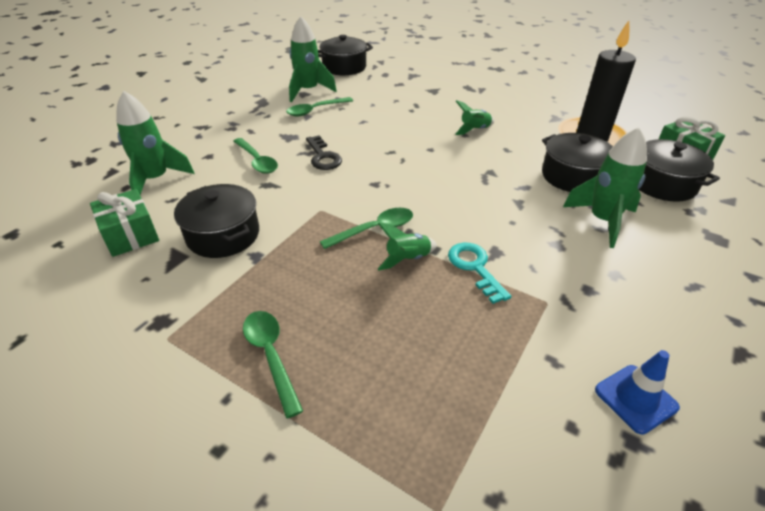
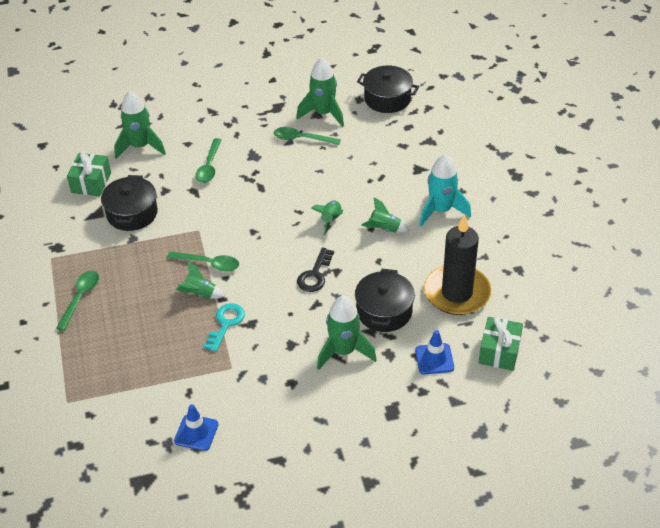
camera: 45 degrees right, 5 degrees up
(323, 157) = (251, 188): black key -> black key (315, 274)
(426, 144) = (331, 220): none -> green rocket
(490, 103) = (441, 211): none -> turquoise rocket
(662, 184) = (434, 359): black pot -> blue traffic cone

